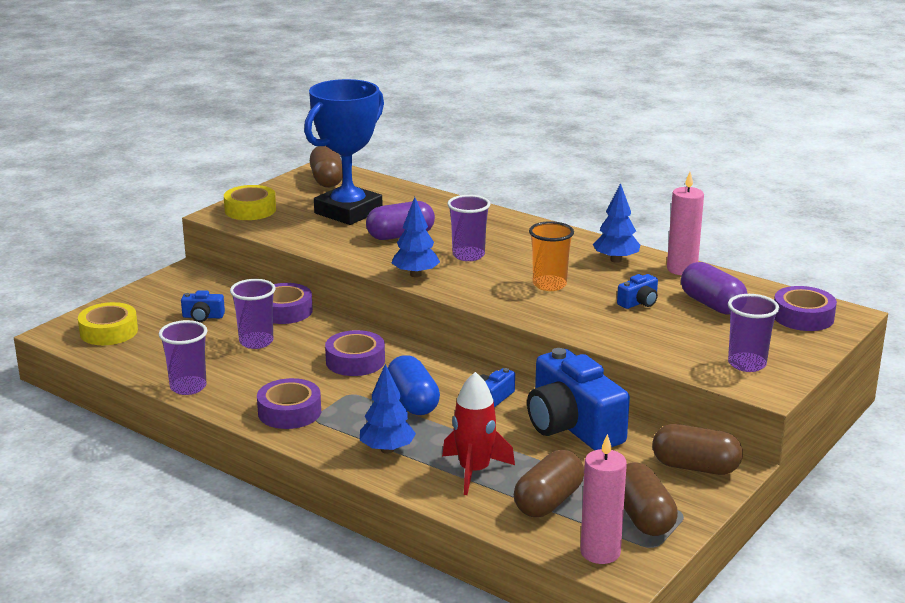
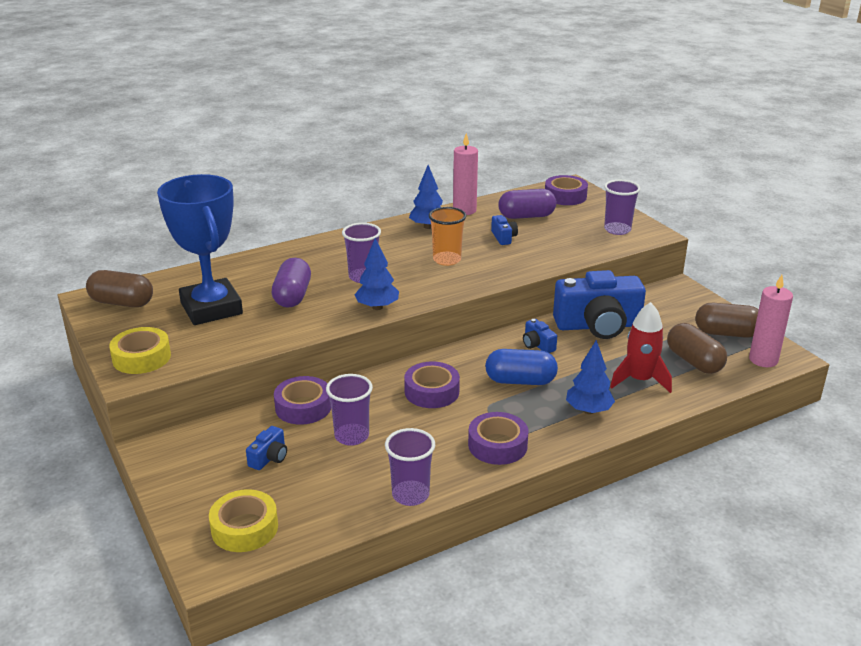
camera: 65 degrees left, 5 degrees up
(695, 467) = (674, 299): brown capsule -> none

